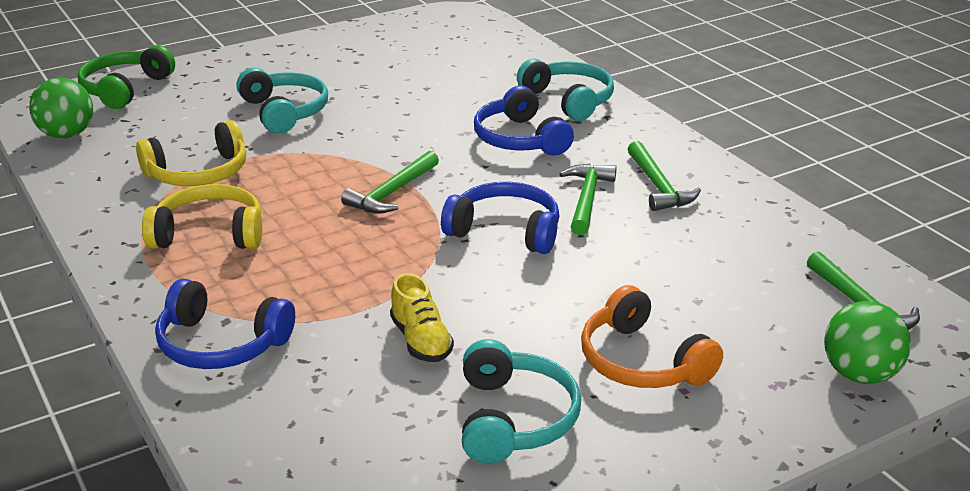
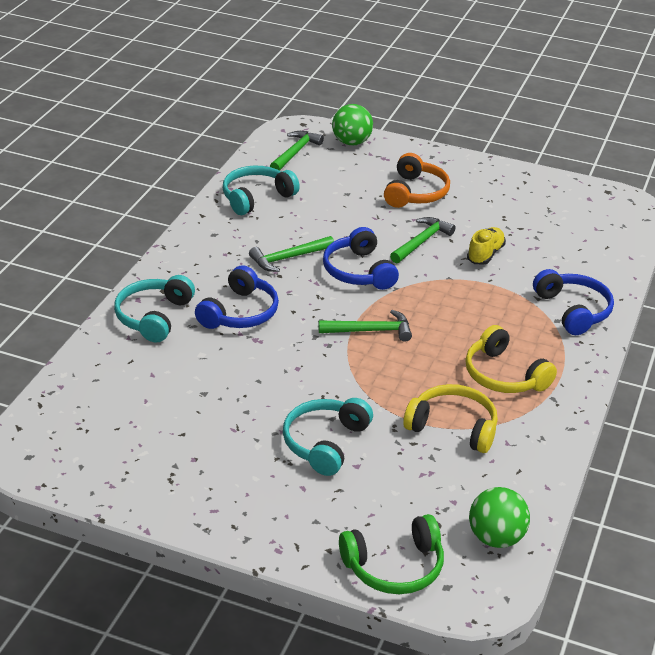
camera: 130 degrees left, 5 degrees up
(514, 419) = (497, 209): turquoise headphones -> turquoise headphones (256, 197)
(658, 186) = (242, 240): green hammer -> green hammer (422, 242)

